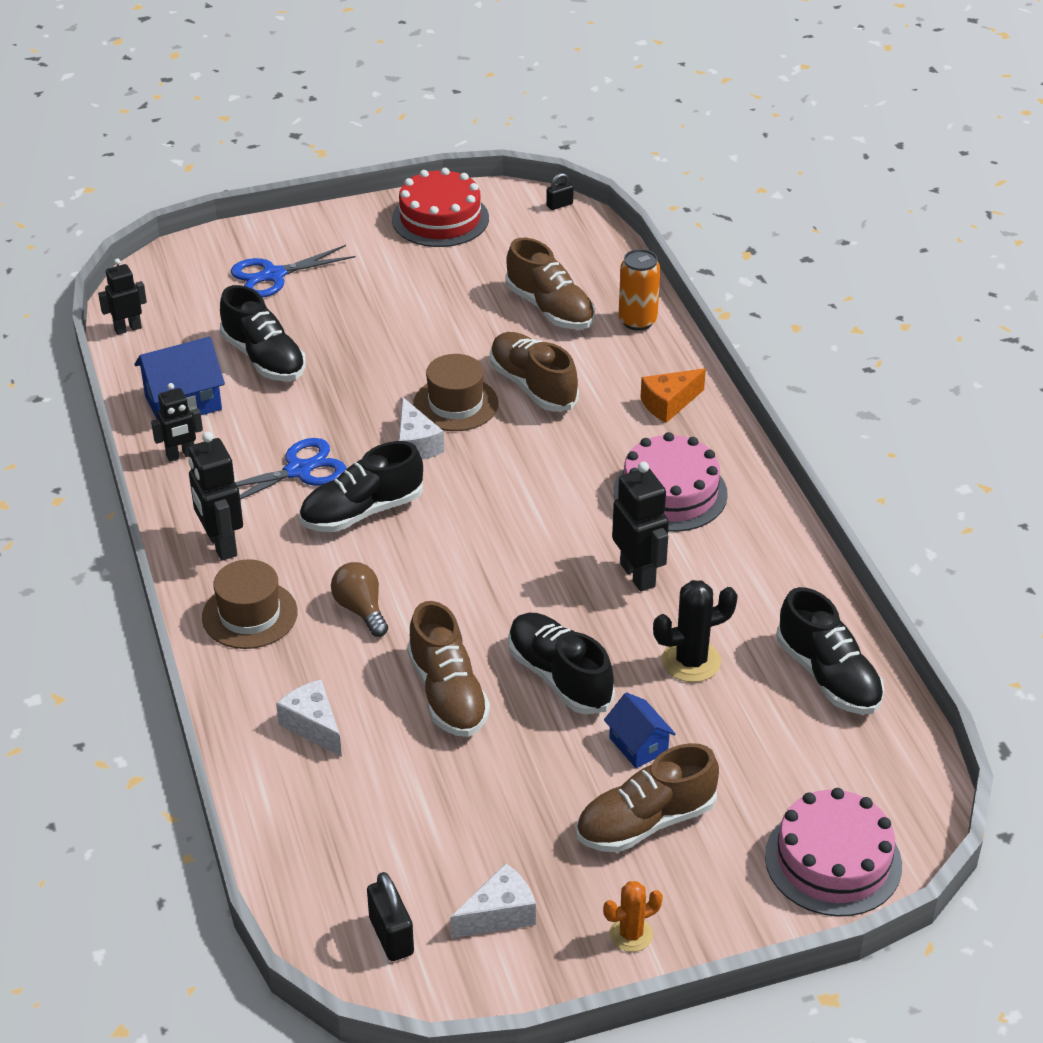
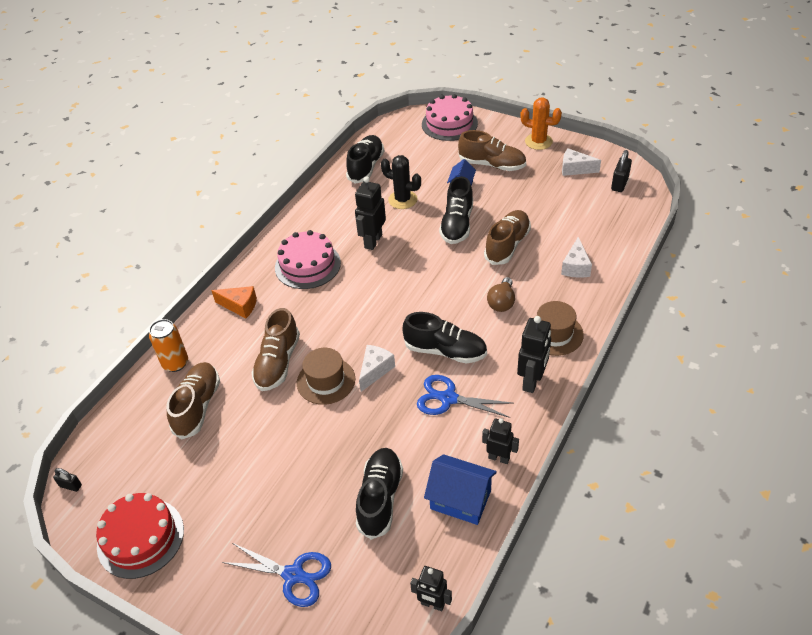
camera: 130 degrees left, 5 degrees up
(631, 934) = (538, 141): orange cactus -> orange cactus, size x1.53

